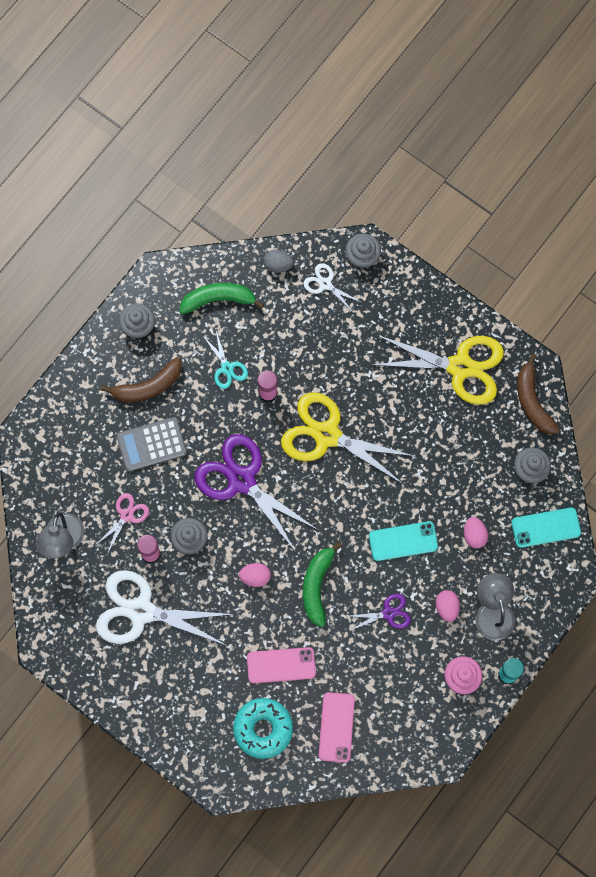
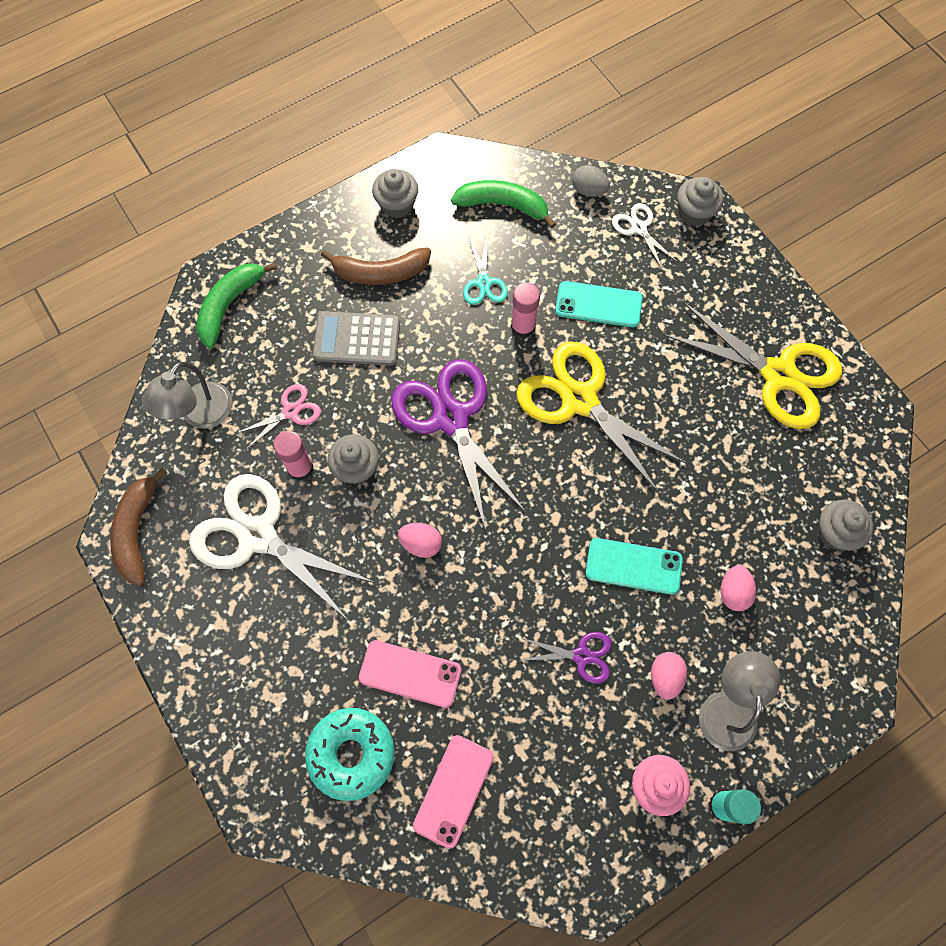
camera: 20 degrees right, 5 degrees down
(317, 585) = (498, 584): green banana -> green banana (229, 305)
(532, 401) = (863, 447): brown banana -> brown banana (137, 531)
(546, 527) = (836, 617): turquoise phone -> turquoise phone (598, 305)

